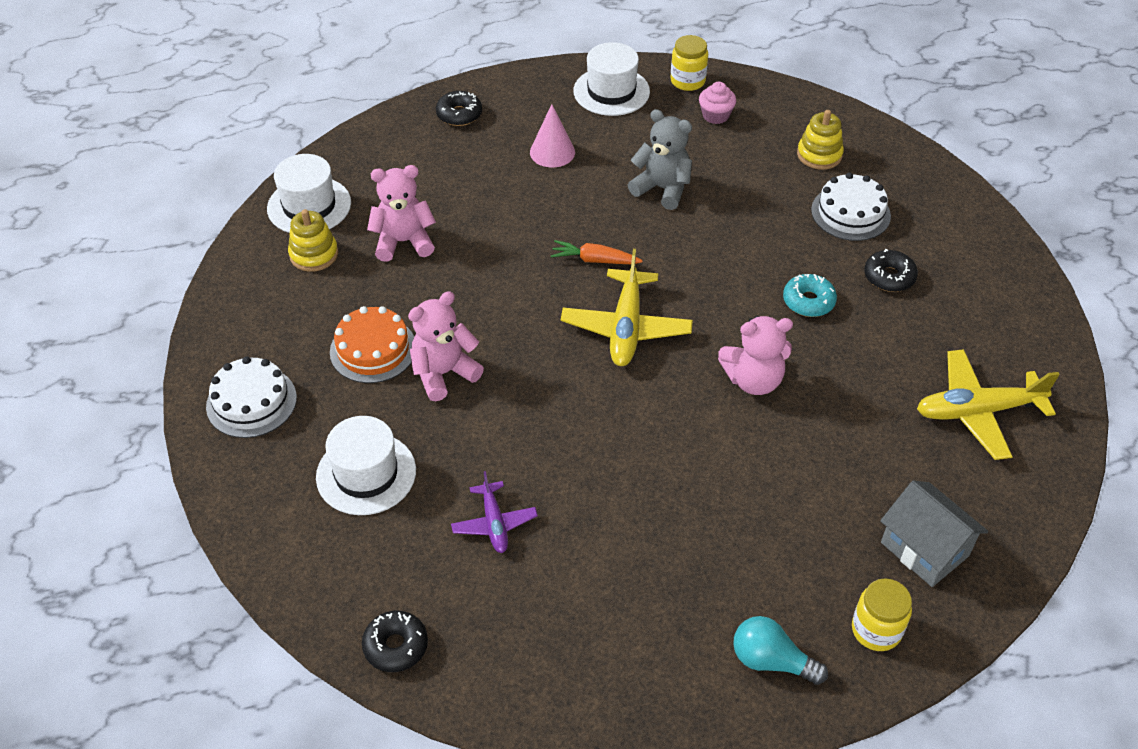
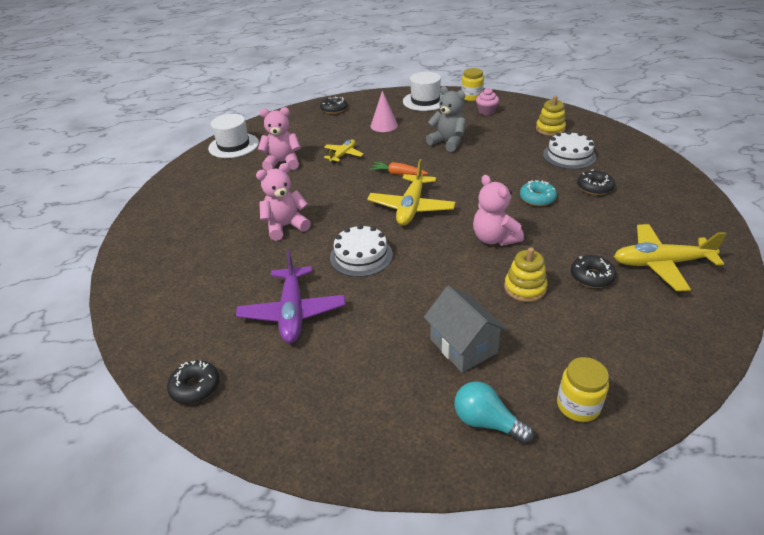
camera: 10 degrees right, 10 degrees down
(251, 402) = (159, 236): white cake -> white cake (361, 256)
(314, 254) = (227, 167): yellow stacking toy -> yellow stacking toy (525, 288)
(366, 474) = (215, 278): white hat -> none
(373, 349) = (245, 213): orange cake -> none
(494, 523) = (292, 312): purple plane -> purple plane, size x1.71
(499, 221) = (343, 155): none -> yellow plane
(753, 380) = (494, 238): pink teddy bear -> pink teddy bear turned 60 degrees clockwise
(888, 439) = (591, 277): none -> black donut
(924, 549) = (620, 350): grey house -> grey house (463, 346)

